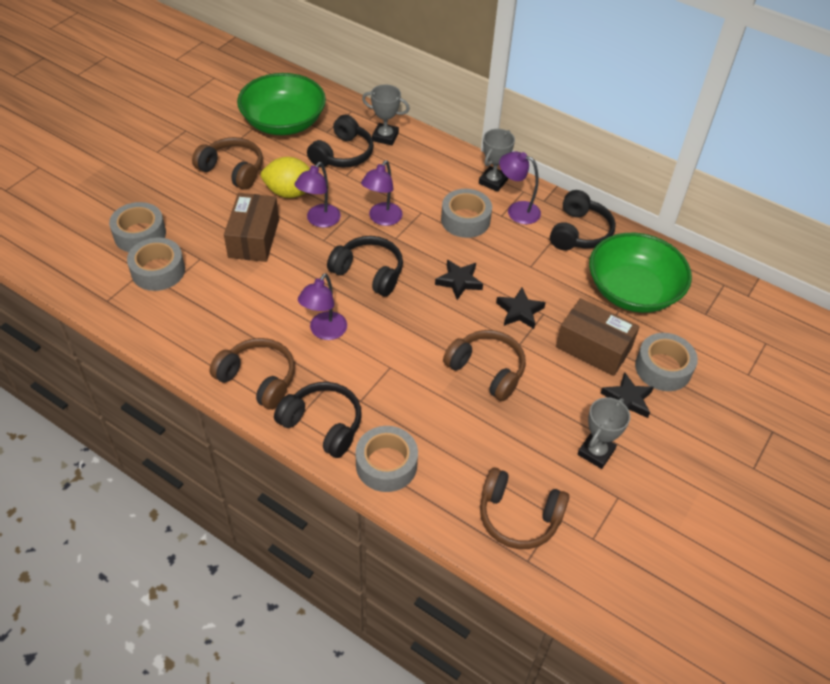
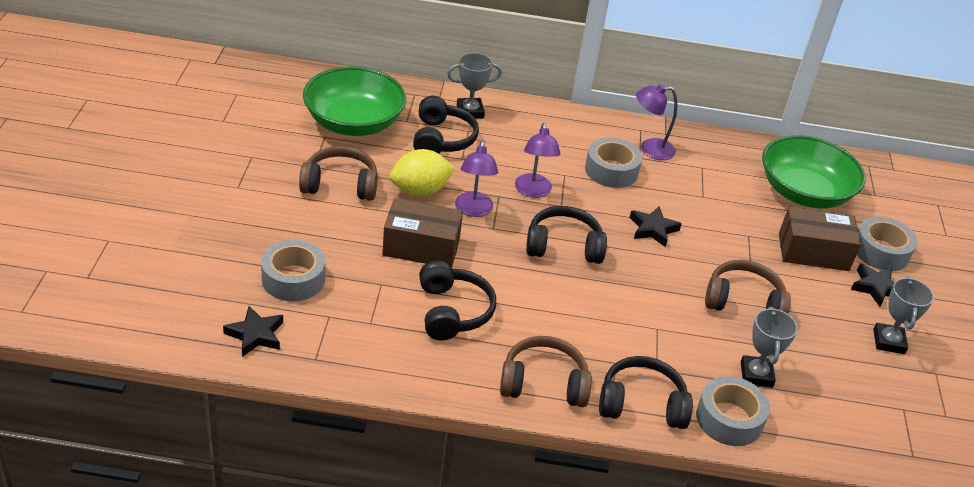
camera: 30 degrees left, 10 degrees down
(158, 271) = (346, 310): grey tape -> none
(253, 238) = (421, 247): brown box -> brown box turned 60 degrees counterclockwise
(324, 332) = (569, 316): purple lamp -> none
(493, 181) = (606, 128): grey trophy -> grey trophy (756, 374)
(518, 517) = (875, 421): brown headphones -> none
(519, 311) = (727, 240): black star -> black star (255, 335)
(579, 232) = (719, 154): black headphones -> black headphones (453, 311)

